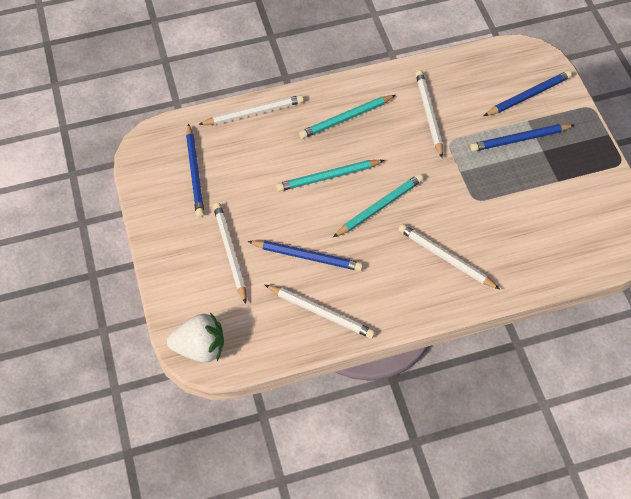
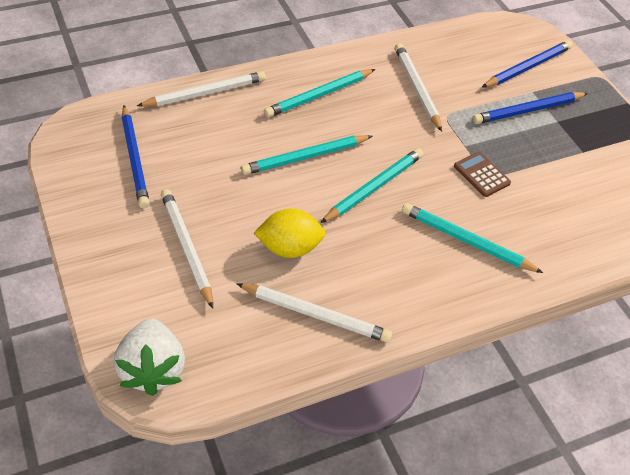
camera: 10 degrees left, 10 degrees down
(200, 347) = (152, 369): white strawberry -> white strawberry turned 90 degrees clockwise
(307, 256) = (289, 248): blue pencil -> yellow lemon
(445, 258) = (466, 241): white pencil -> turquoise pencil
(468, 199) = (481, 175): none -> brown calculator

